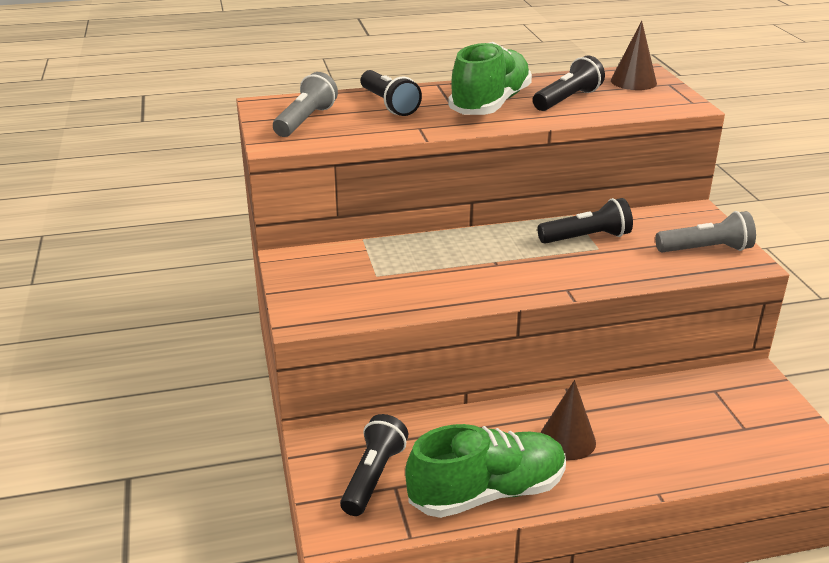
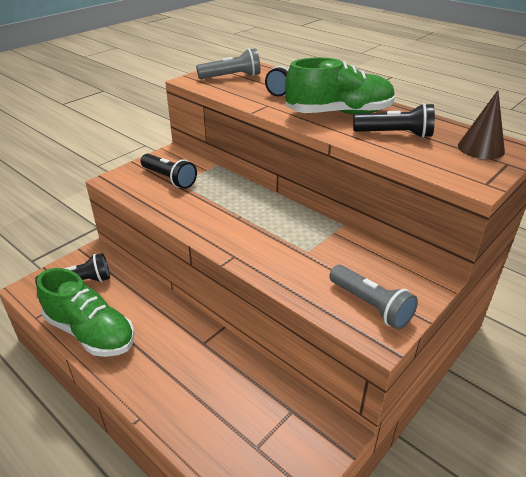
camera: 55 degrees right, 5 degrees up
(567, 440) = (166, 348): brown cone -> none
(587, 238) = (316, 241): black flashlight -> black flashlight (169, 179)

